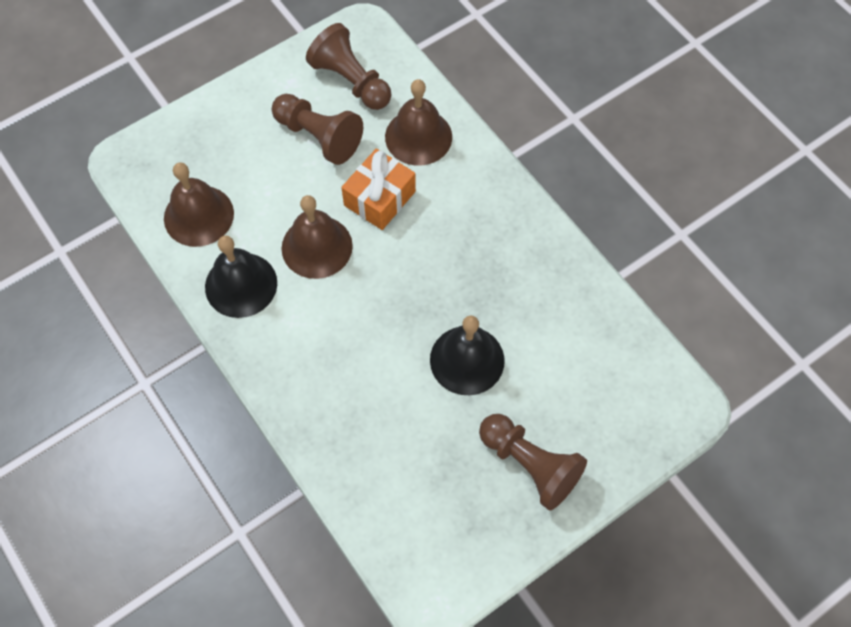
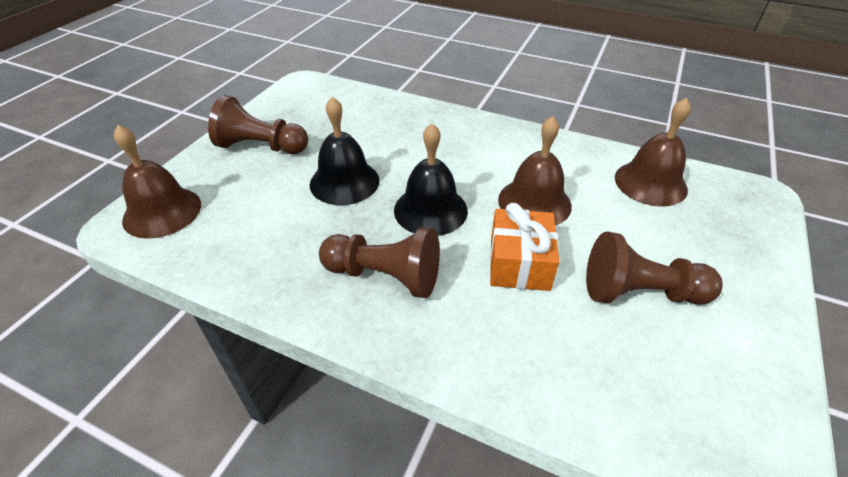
camera: 150 degrees right, 20 degrees down
(241, 284) = (562, 157): black bell -> black bell (430, 210)
(351, 81) = (685, 380): brown pawn -> brown pawn (385, 276)
(418, 136) = (539, 348): brown bell -> brown bell (162, 212)

